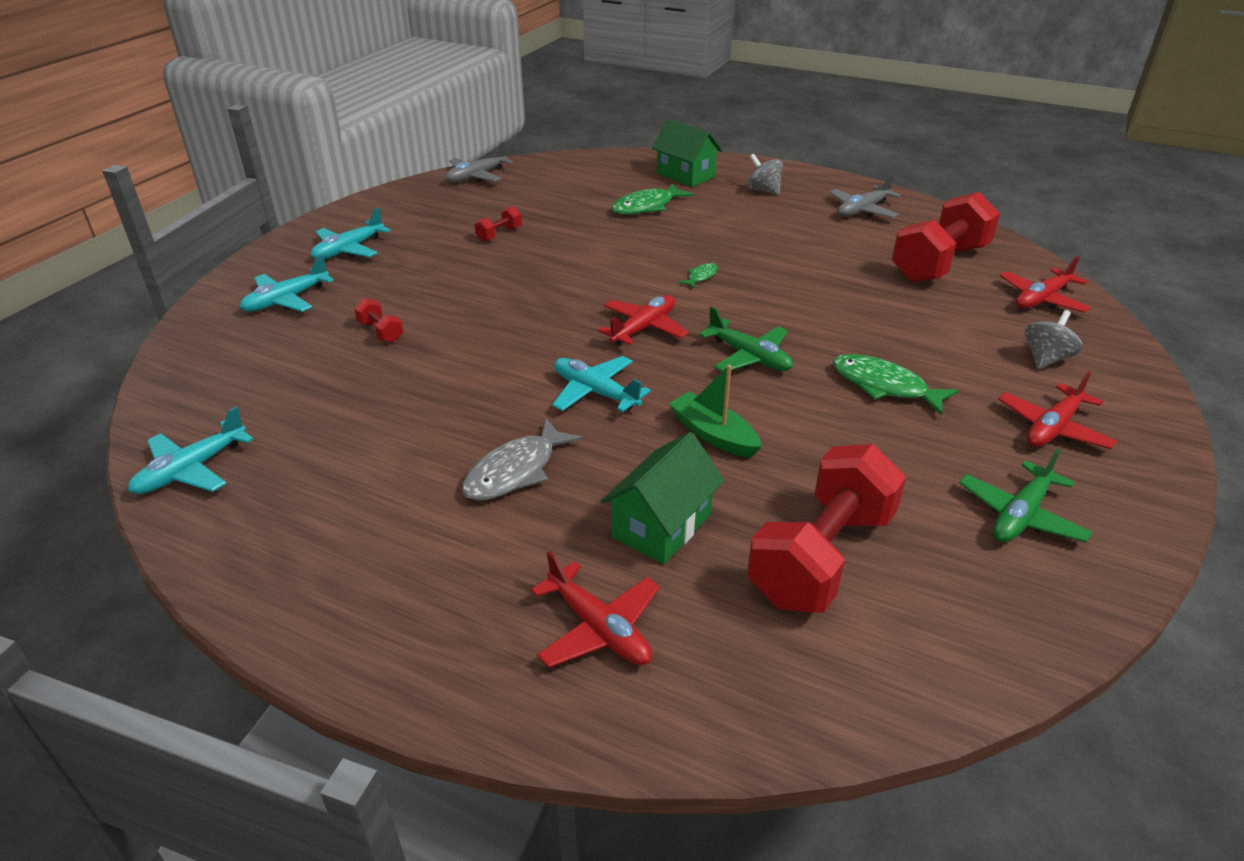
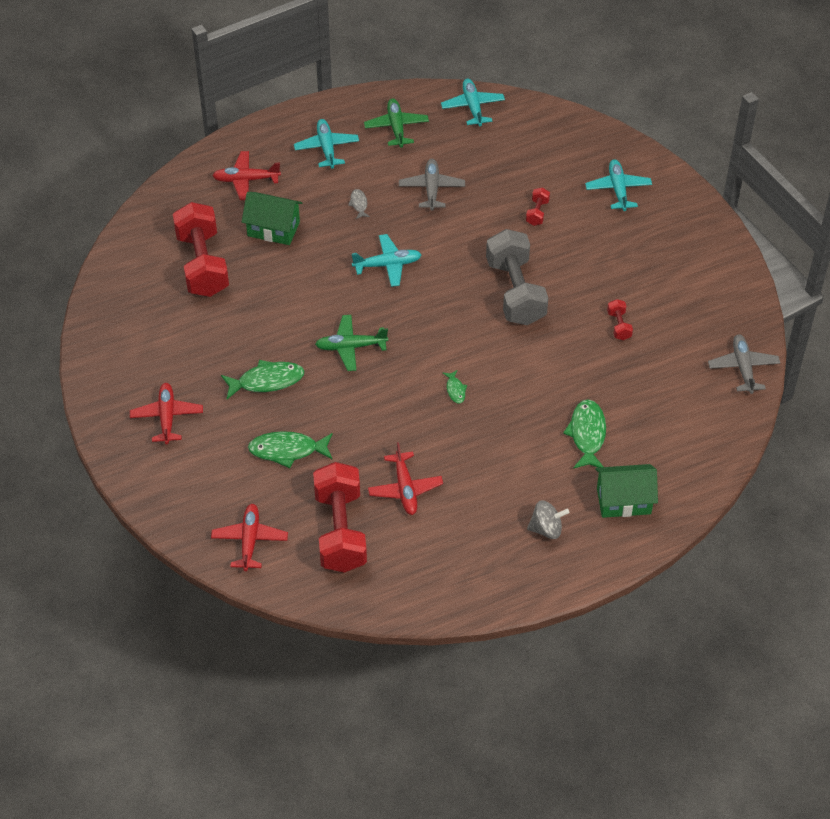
camera: 130 degrees right, 15 degrees up
(348, 250) = (666, 242): turquoise plane -> turquoise plane (326, 148)
(381, 332) = (537, 213): red dumbbell -> red dumbbell turned 75 degrees counterclockwise
(516, 471) = (359, 204): grey fish -> grey fish, size x0.51
(526, 297) = (515, 292): none -> grey dumbbell
(644, 328) = (426, 322): red plane -> red plane (405, 489)
(662, 526) = (273, 229): green house -> green house turned 60 degrees counterclockwise
(713, 435) = (307, 286): green boat -> none
(862, 210) = (452, 562): grey plane -> grey plane (431, 188)
(928, 328) = (287, 450): none -> green fish
(1020, 515) = (144, 347): green plane -> green plane (396, 127)
(1045, 359) = (206, 475): grey spinning top -> none

